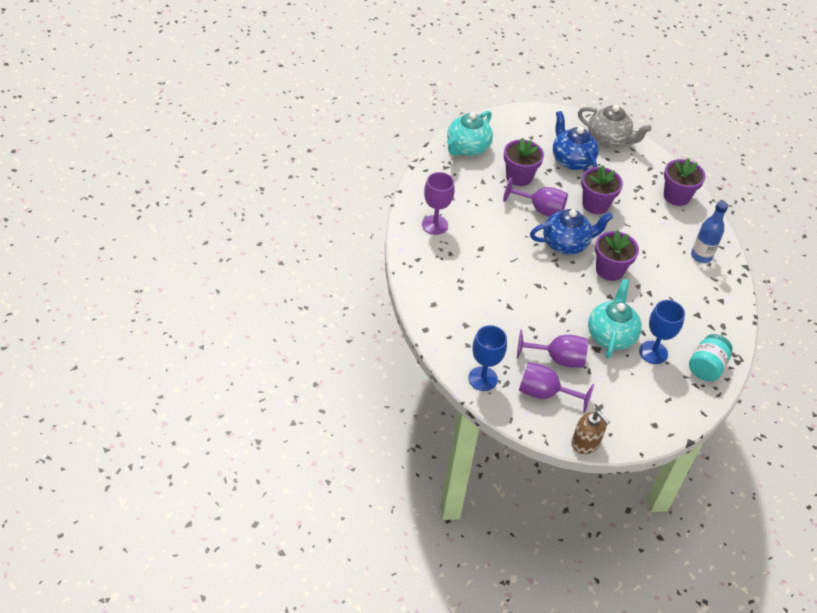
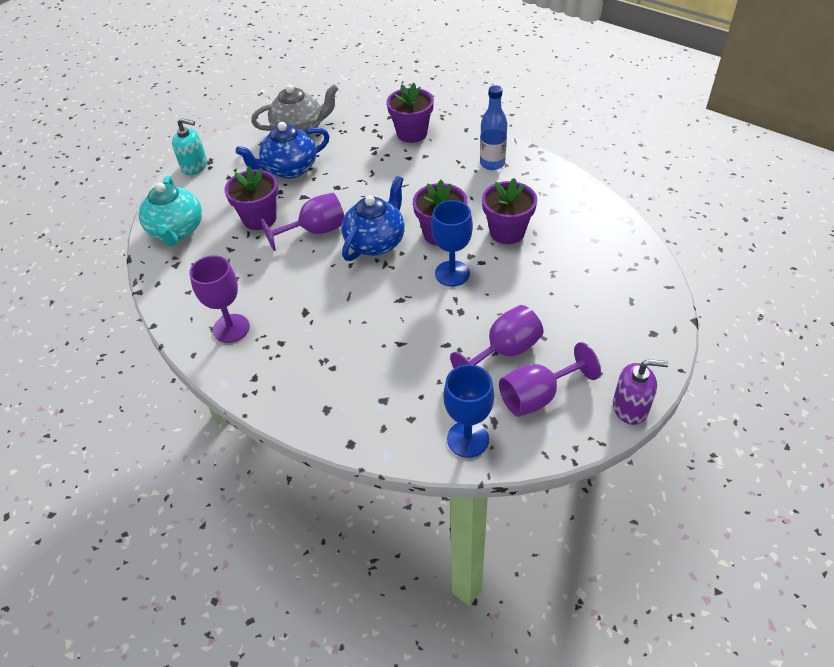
camera: 40 degrees left, 0 degrees up
(520, 115) = (194, 166): none -> turquoise soap dispenser
(571, 160) = (289, 169): blue teapot -> blue teapot turned 45 degrees counterclockwise
(585, 443) = (630, 407): brown soap dispenser -> purple soap dispenser
(595, 204) = (357, 189): purple flower pot -> purple flower pot (507, 232)
(611, 335) = (516, 288): turquoise teapot -> none
(653, 352) = (566, 272): blue goblet -> blue goblet (452, 273)
(706, 367) = (617, 247): turquoise jar -> none

